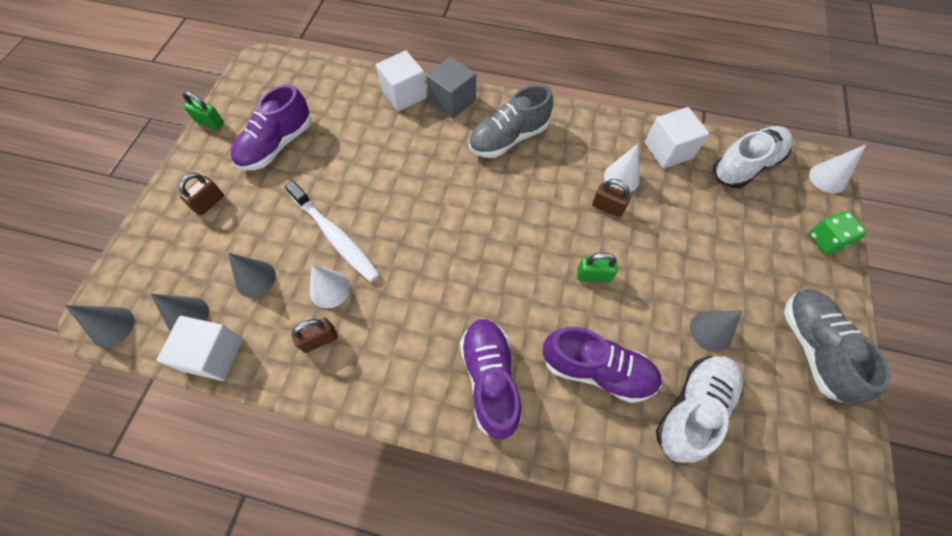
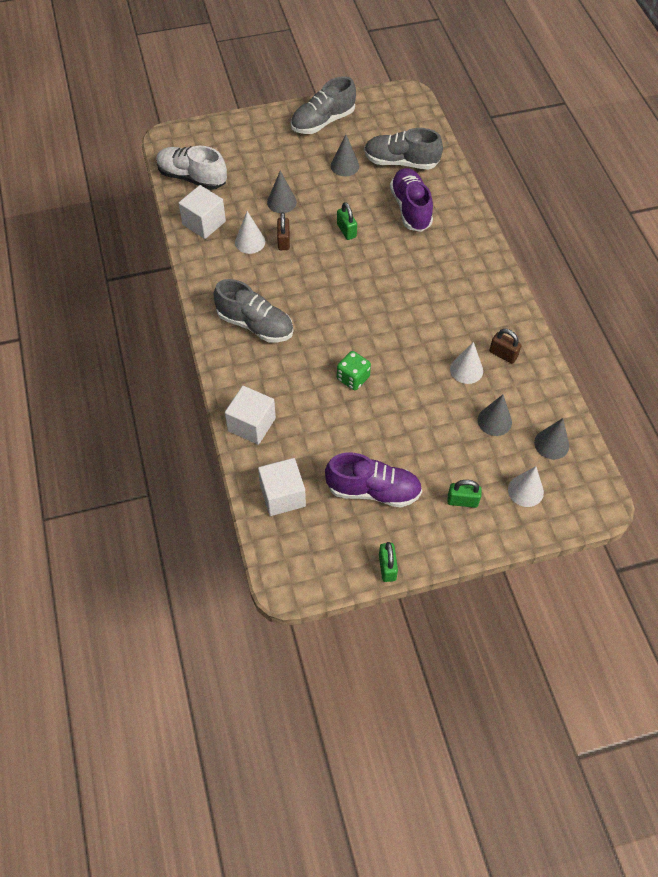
camera: 120 degrees left, 5 degrees down
(112, 326) = (596, 487): grey cone -> grey cone (281, 202)
(209, 203) = (462, 501): brown padlock -> green padlock
(214, 355) = (560, 408): white cube -> white cube (282, 495)
(335, 236) = (425, 391): white toothbrush -> none
(452, 101) = (237, 383): grey cube -> none
(490, 379) = (456, 255): purple shoe -> none
(693, 409) = (401, 162): white shoe -> grey shoe
(825, 240) = (236, 128): green dice -> green dice (353, 378)
(827, 178) = (177, 135): white cone -> white cone (525, 490)

